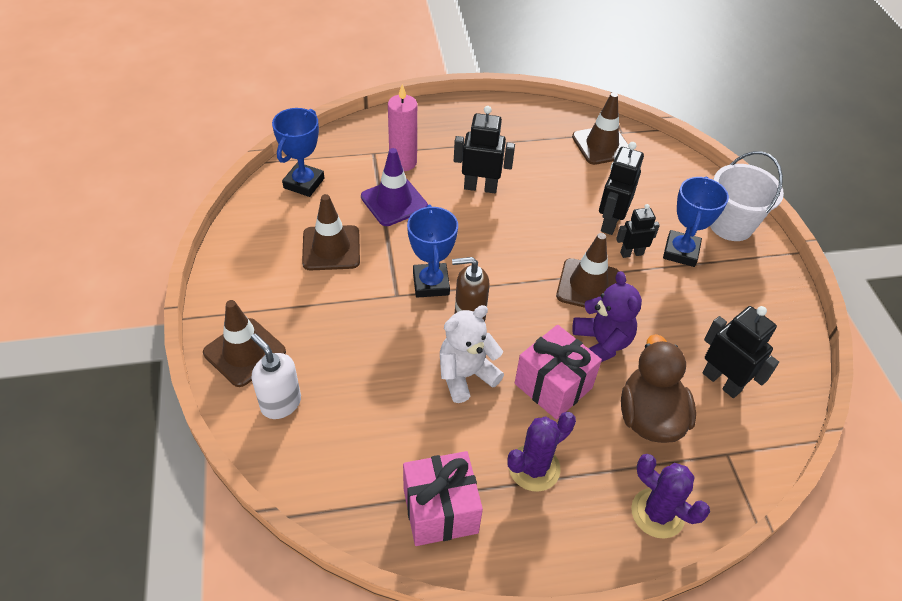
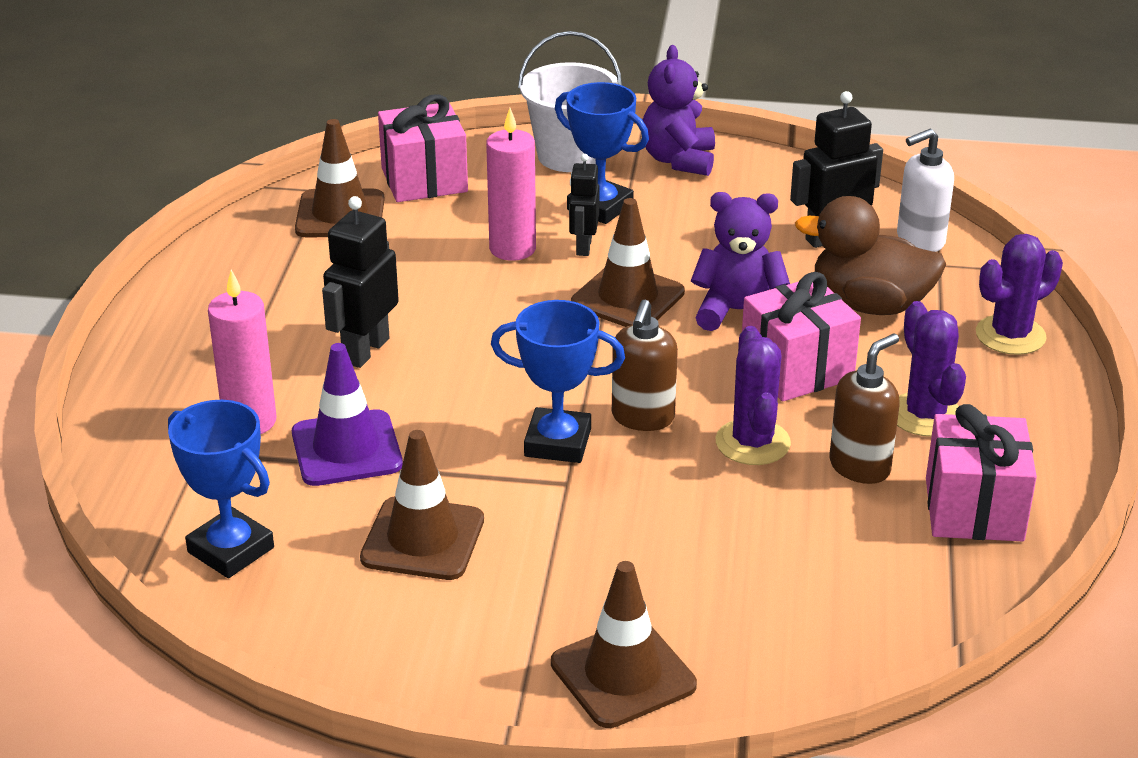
camera: 70 degrees left, 15 degrees down
(280, 403) = (745, 643): white soap dispenser -> white soap dispenser (920, 240)
(462, 437) = (860, 467): none -> brown soap dispenser
(466, 375) = (752, 443): white teddy bear -> purple cactus
(610, 222) = (512, 249): black robot -> pink candle
(658, 169) = (424, 180): none -> pink gift
(764, 279) = (678, 160): none -> purple teddy bear

